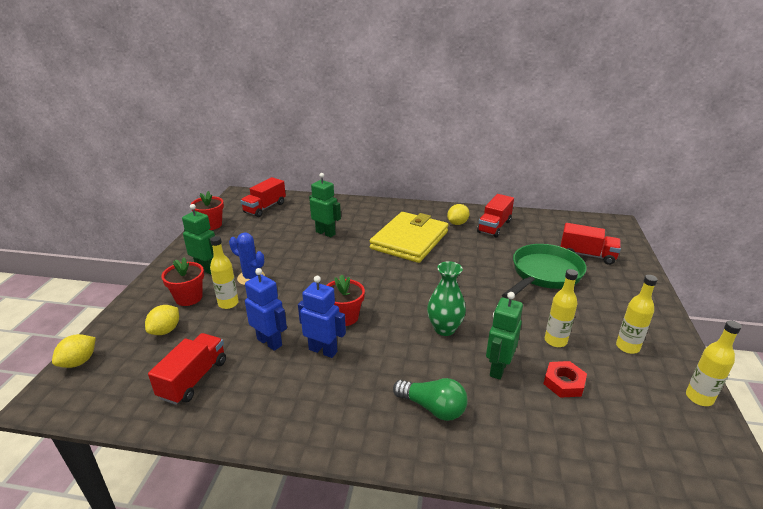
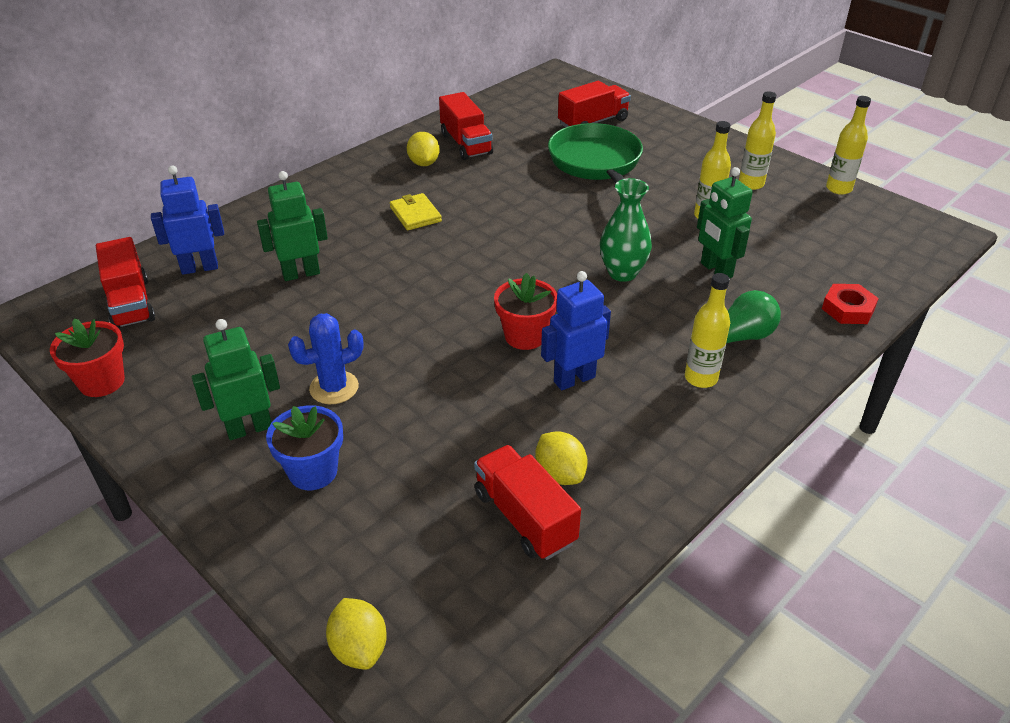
camera: 55 degrees left, 10 degrees up
(165, 330) = (377, 521): yellow lemon -> yellow lemon (560, 474)
(189, 298) = (313, 471): red flower pot -> blue flower pot
(228, 303) = (378, 432): yellow bottle -> yellow bottle (701, 378)
(269, 342) = (512, 420): blue robot -> blue robot (199, 268)
(410, 240) = (415, 214): yellow wallet -> yellow wallet, size x0.43
(563, 383) = (767, 243): red nut -> red nut (848, 309)

